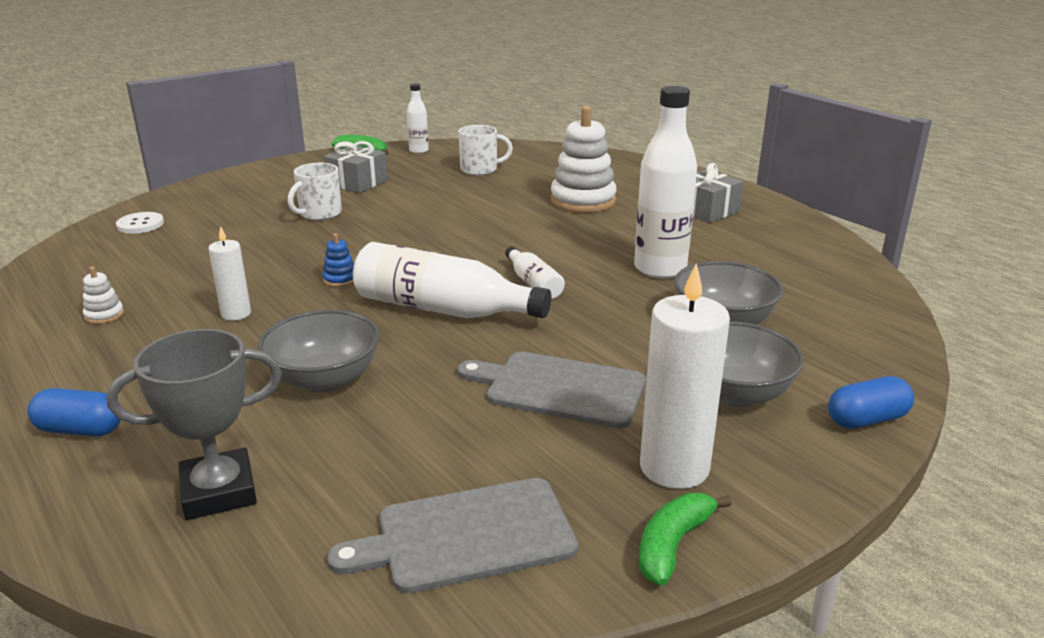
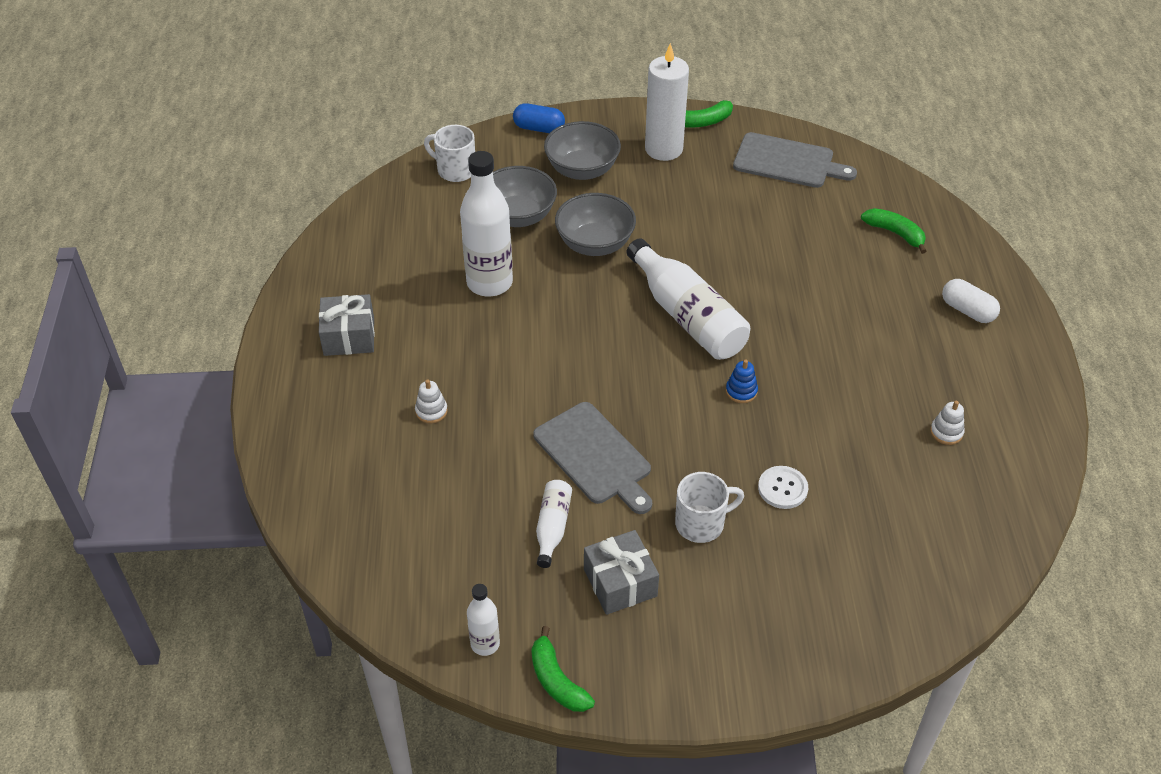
camera: 145 degrees left, 20 degrees up
(80, 430) = (967, 311): blue capsule -> white capsule
(140, 224) = (897, 598): white button -> white button (782, 488)
(219, 491) = (895, 233): grey trophy -> green banana
(236, 314) = (842, 384): white candle -> none
(324, 379) = (806, 285): grey bowl -> grey bowl (595, 244)
(480, 169) = (461, 540): white mug -> white mug (455, 170)
(533, 283) = (598, 312): white bottle -> white bottle (552, 527)
(559, 389) = (673, 215): grey cutting board -> grey cutting board (595, 456)
(583, 201) = (431, 411): white stacking toy -> white stacking toy, size x0.43

